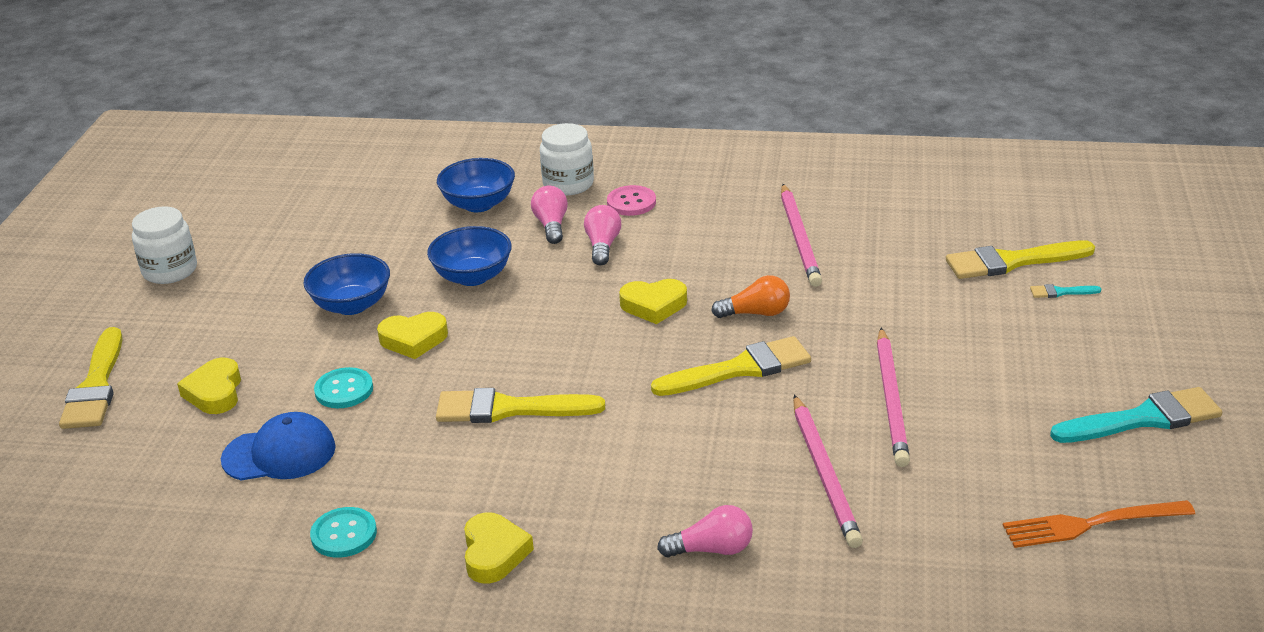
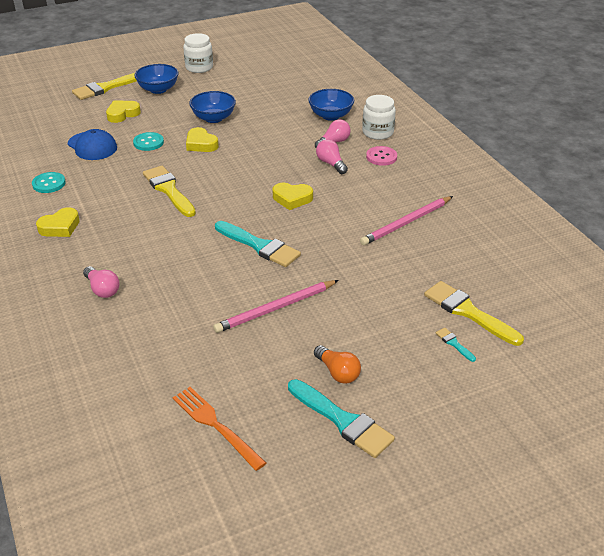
camera: 55 degrees right, 5 degrees up
(472, 276) = (266, 139): blue bowl -> blue bowl (158, 89)
(602, 246) = (331, 164): pink light bulb -> pink light bulb turned 90 degrees counterclockwise
(654, 305) = (292, 199): yellow heart -> yellow heart turned 45 degrees counterclockwise
(739, 369) = (259, 246): yellow brush -> turquoise brush
(756, 313) = (316, 233): orange light bulb -> orange light bulb (338, 372)
(825, 474) = (189, 306): pink pencil -> none

